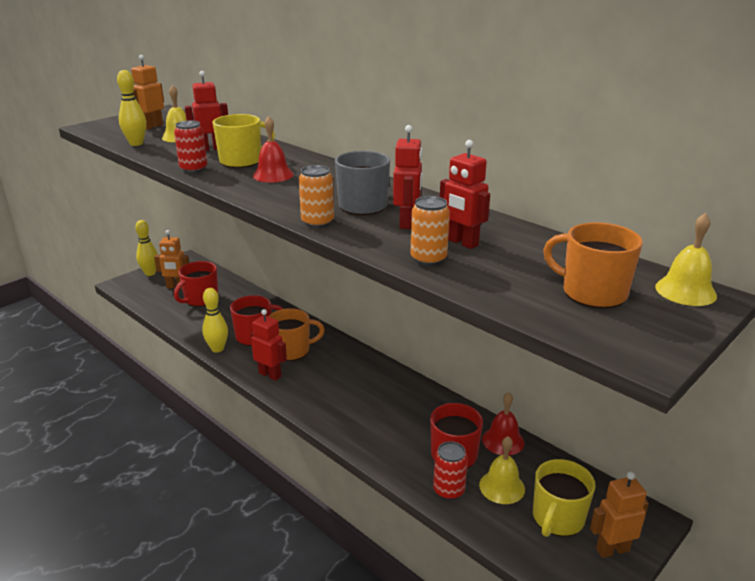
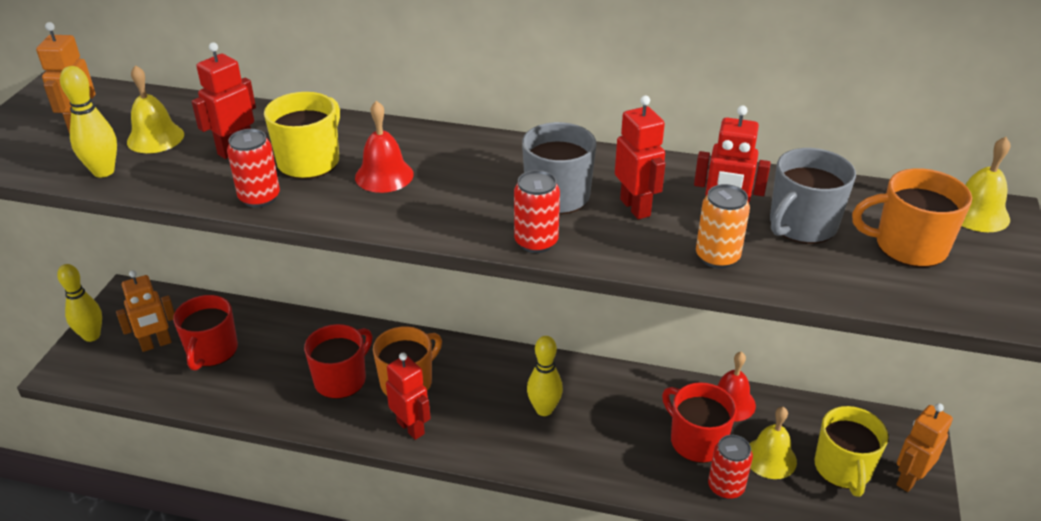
camera: 30 degrees left, 10 degrees up
(217, 349) = (308, 419): yellow bowling pin -> yellow bowling pin (544, 409)
(270, 374) = (411, 428): red robot -> red robot turned 45 degrees clockwise
(317, 222) = (536, 242): orange can -> red can
(518, 260) = (801, 225): none -> grey mug

